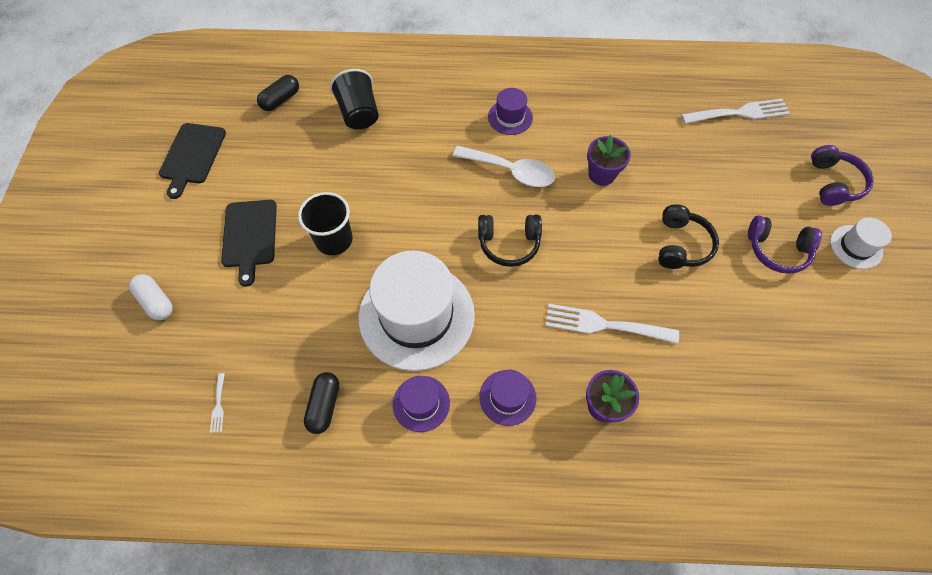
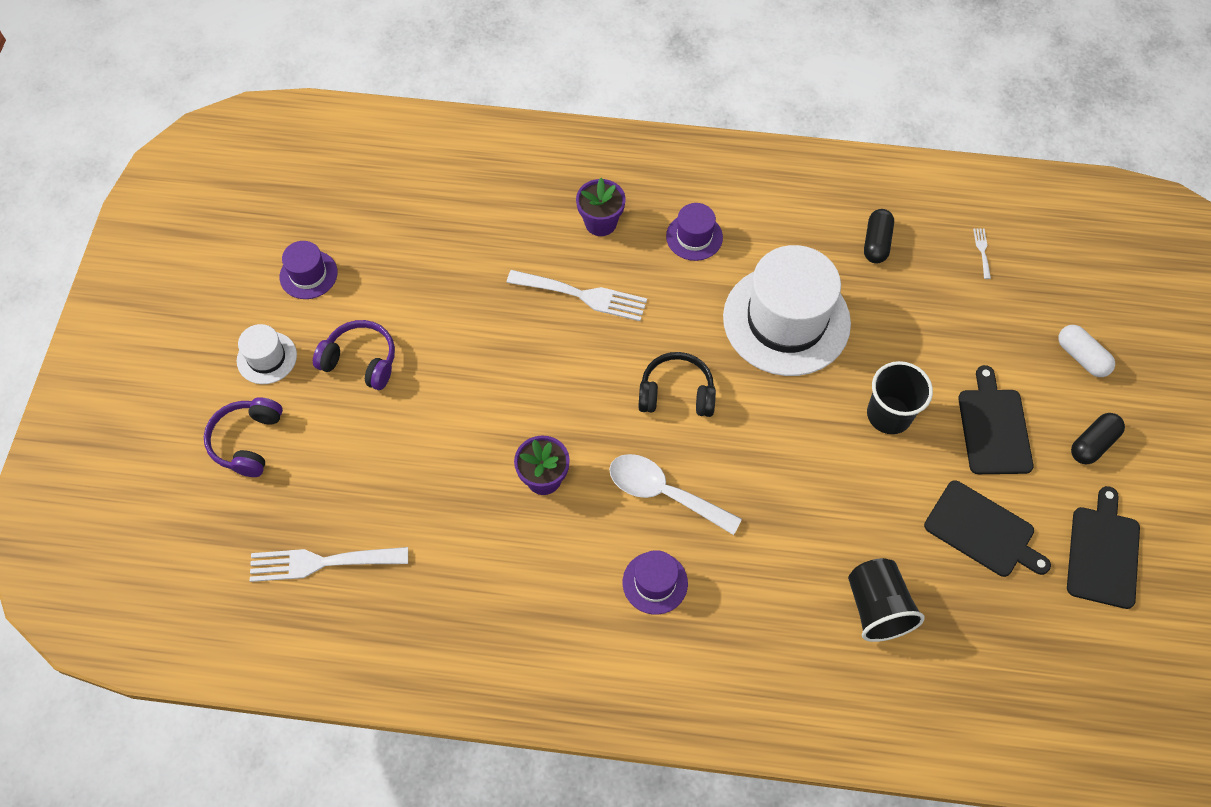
camera: 175 degrees left, 0 degrees up
(276, 163) = (982, 531): none -> black cutting board
(281, 100) = (999, 645): black capsule -> black capsule (1092, 444)
(421, 403) = (780, 238): purple hat -> purple hat (308, 274)
(681, 245) = (471, 376): black headphones -> none

